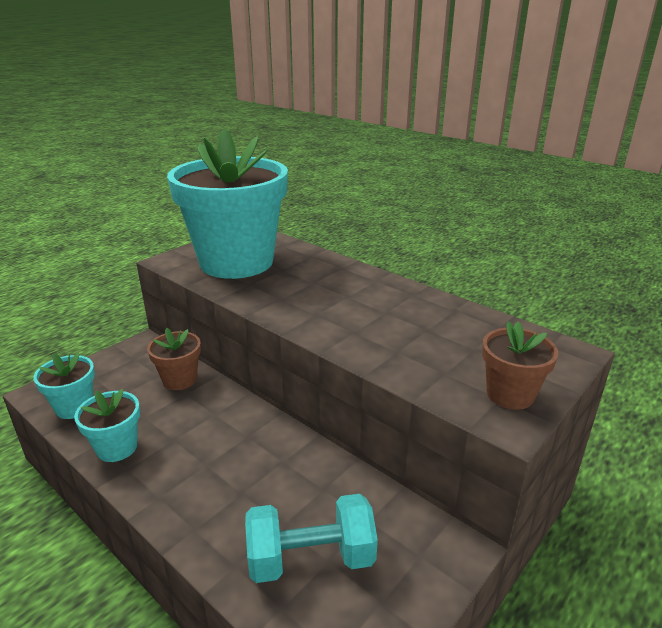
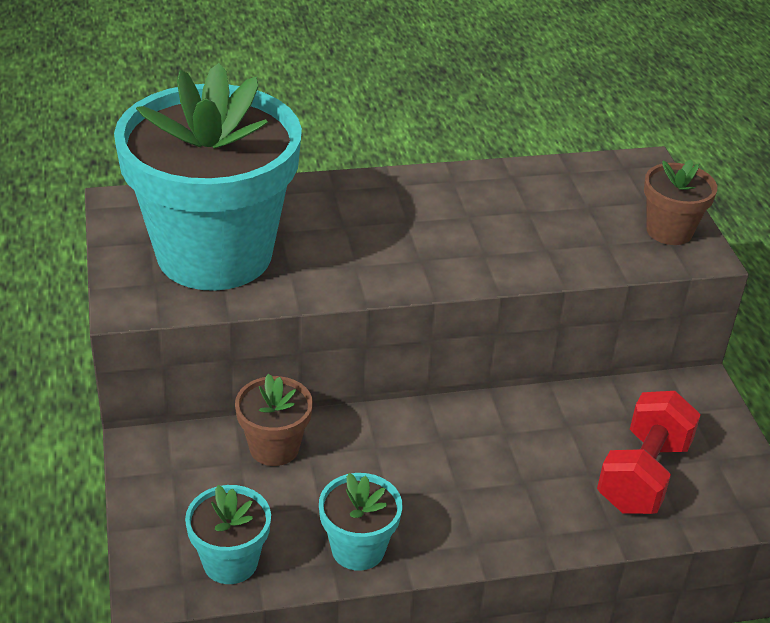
camera: 55 degrees left, 10 degrees up
(310, 558) = (643, 475): turquoise dumbbell -> red dumbbell

